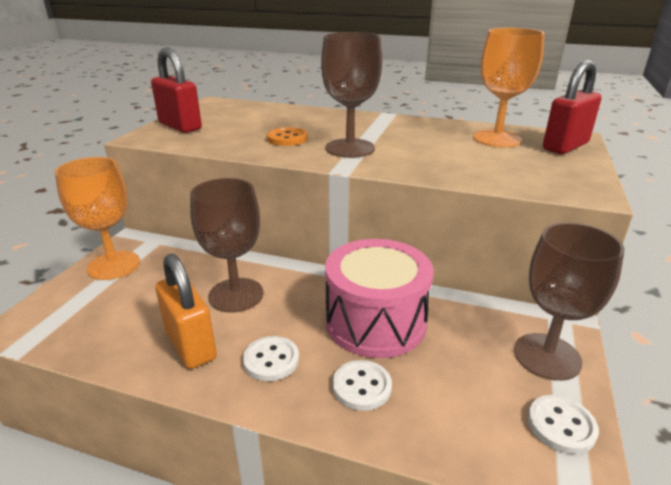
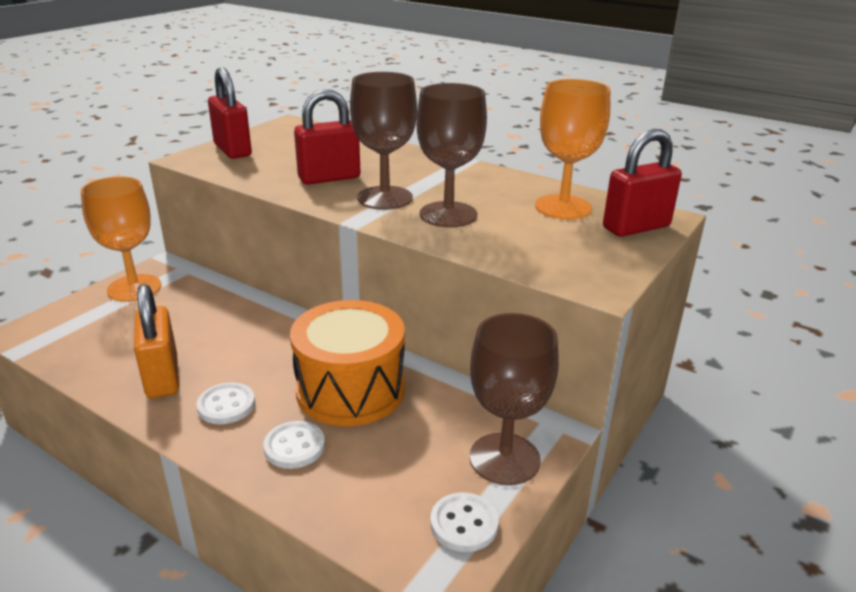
camera: 15 degrees right, 0 degrees up
(236, 295) = (231, 338): brown goblet -> brown goblet (448, 215)
(287, 138) = (329, 178): orange button -> red padlock
(375, 322) = (350, 390): pink drum -> orange drum

